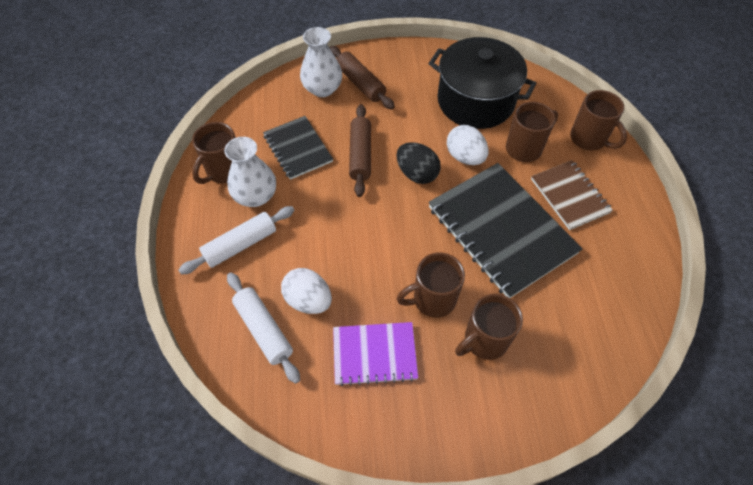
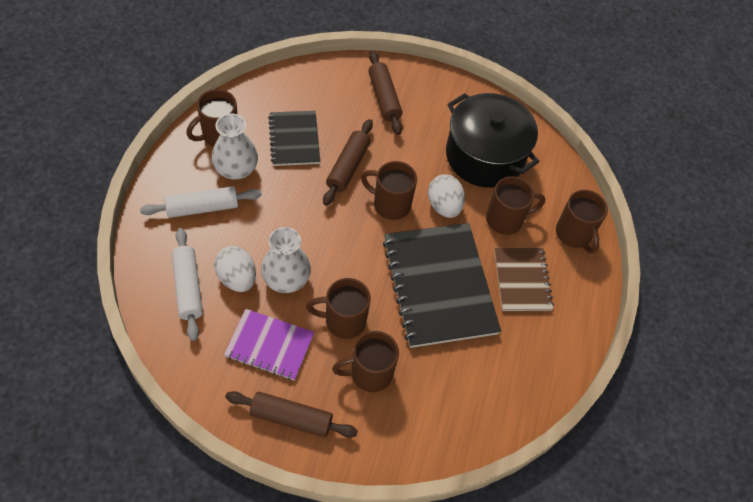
camera: 15 degrees right, 0 degrees up
(322, 89) = (345, 90): white vase -> white vase (286, 279)
(417, 174) = (390, 204): black egg -> brown mug
(434, 419) = (291, 418): none -> brown rolling pin

